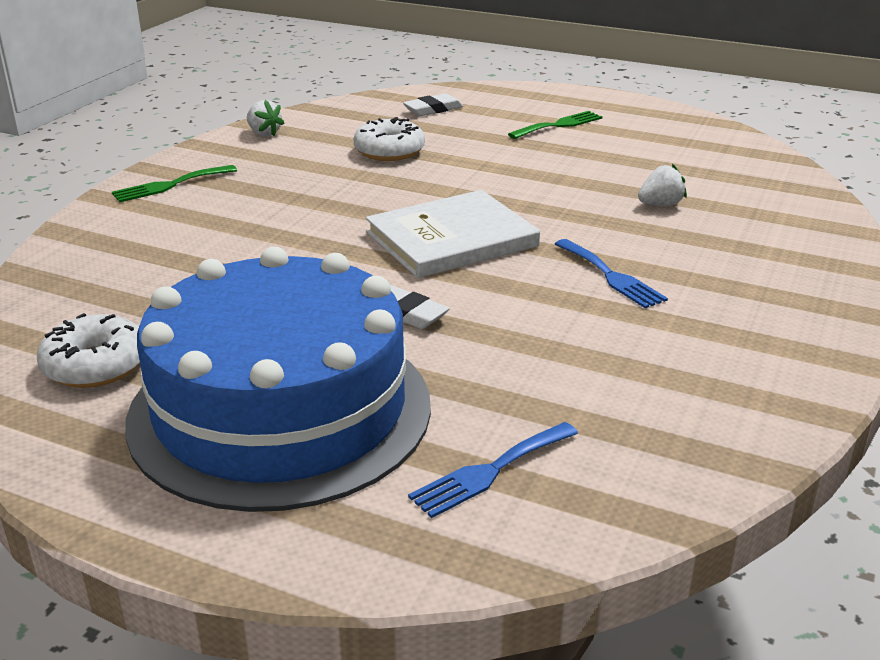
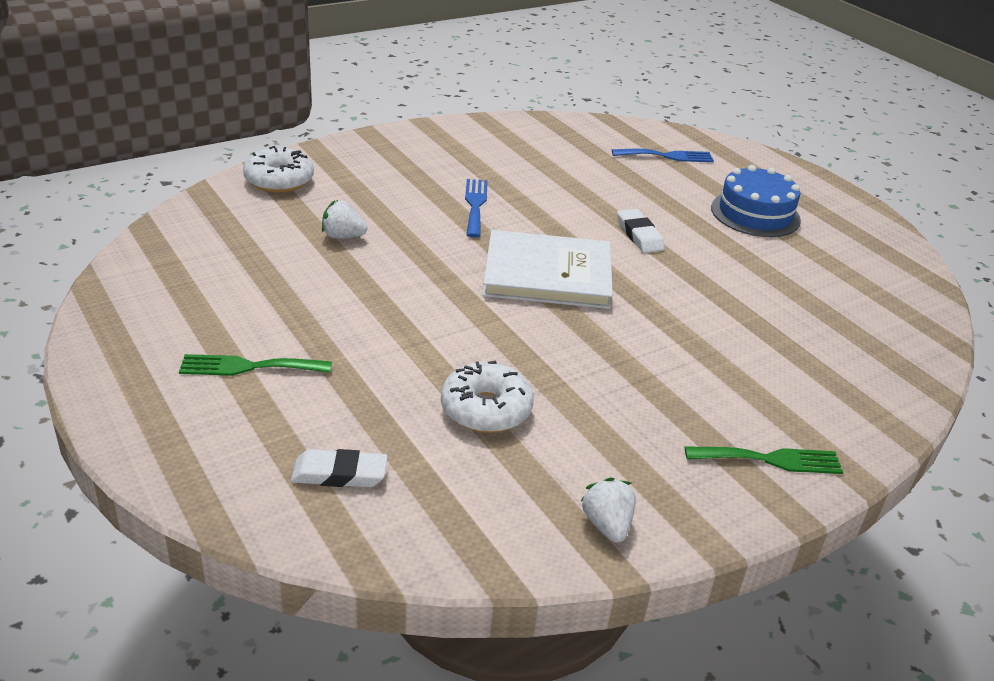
camera: 150 degrees left, 5 degrees up
(95, 365) = (865, 279): white donut -> white donut (279, 180)
(280, 410) = (755, 214): blue cake -> blue cake, size x0.49

